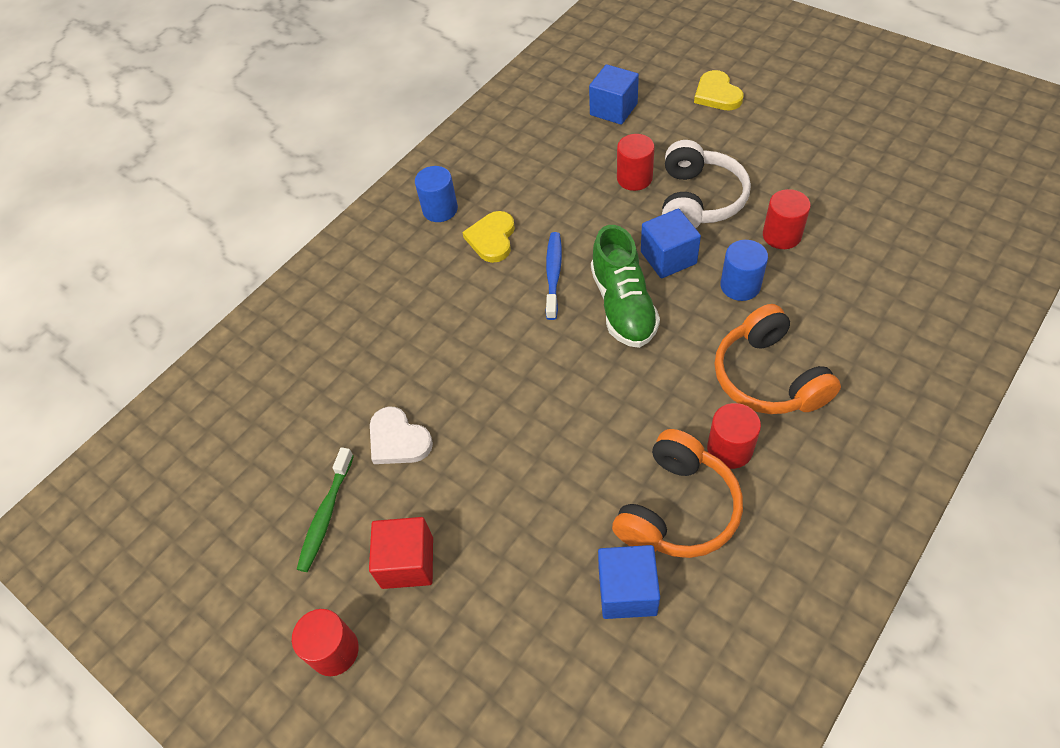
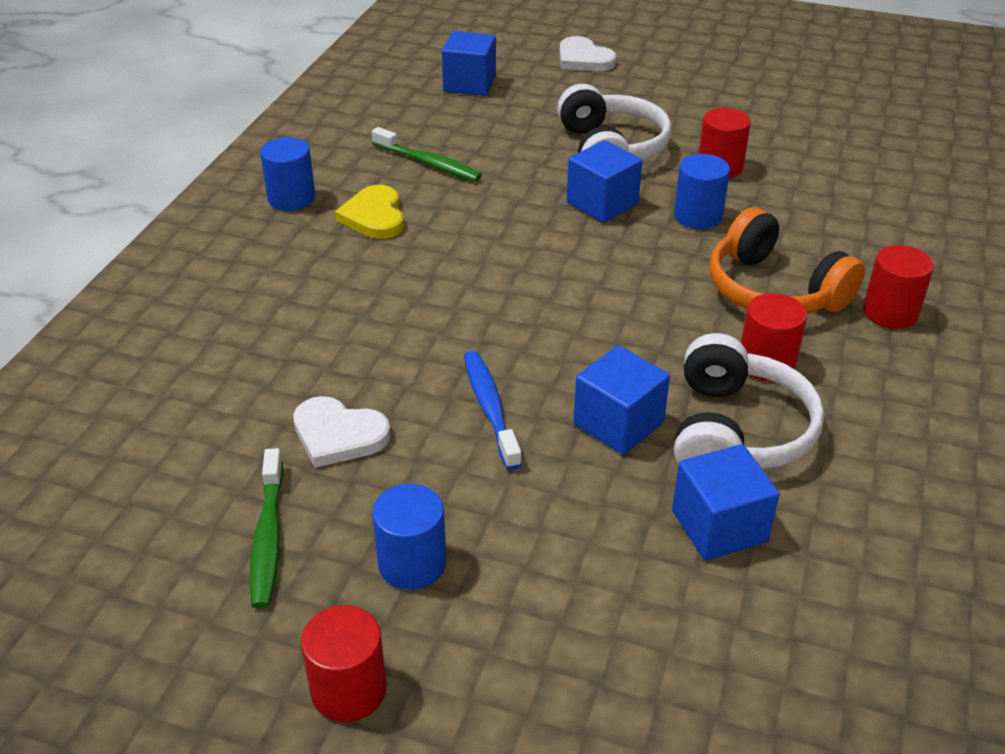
camera: 25 degrees left, 15 degrees down
(407, 562) = (412, 563): red cube -> blue cylinder
(551, 191) = (429, 163): none -> green toothbrush
(553, 274) = (470, 238): blue toothbrush -> blue toothbrush (490, 408)
(593, 479) = (618, 423): none -> blue cube
(623, 306) = (571, 254): green shoe -> none
(634, 178) = (525, 140): red cylinder -> red cylinder (890, 313)
(677, 509) = (736, 431): orange headphones -> white headphones
(717, 94) = (583, 59): yellow heart -> white heart

